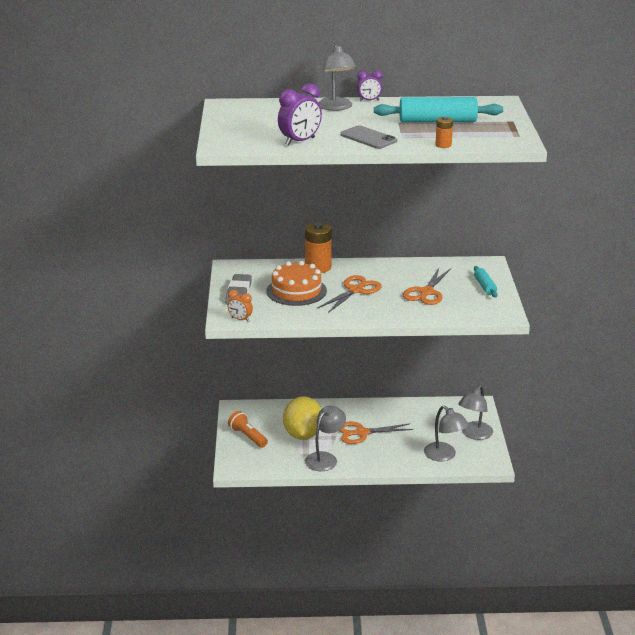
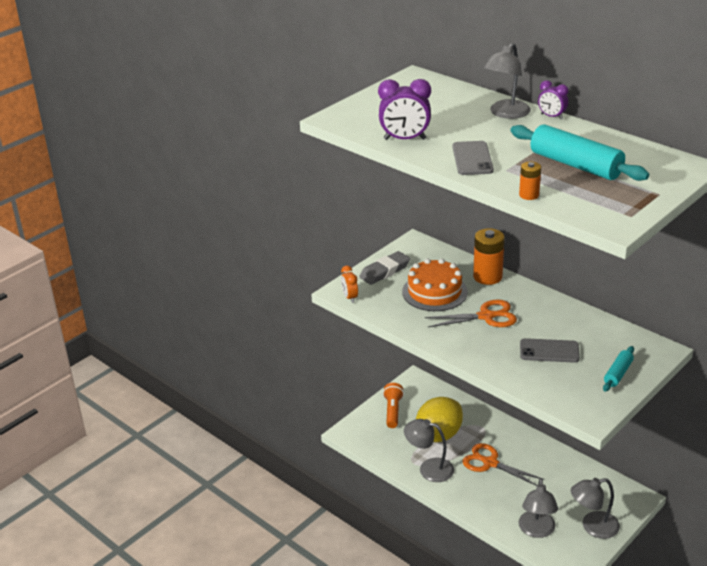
camera: 45 degrees right, 5 degrees up
(325, 458) = (429, 468): grey lamp -> grey lamp turned 150 degrees counterclockwise
(426, 292) = (549, 351): orange scissors -> grey phone

